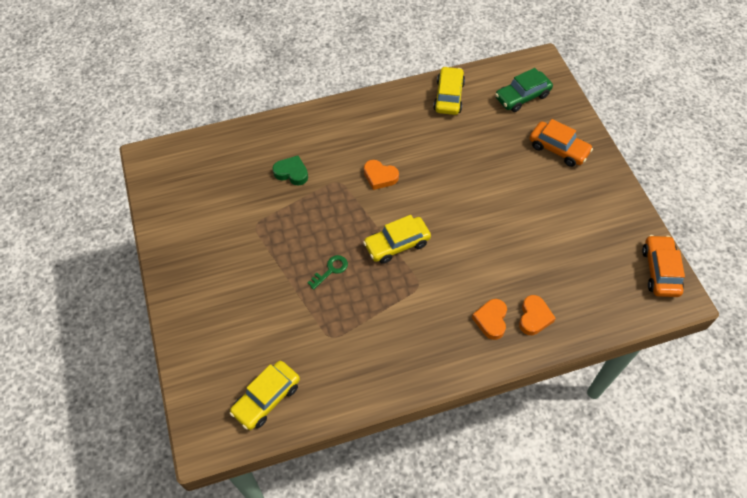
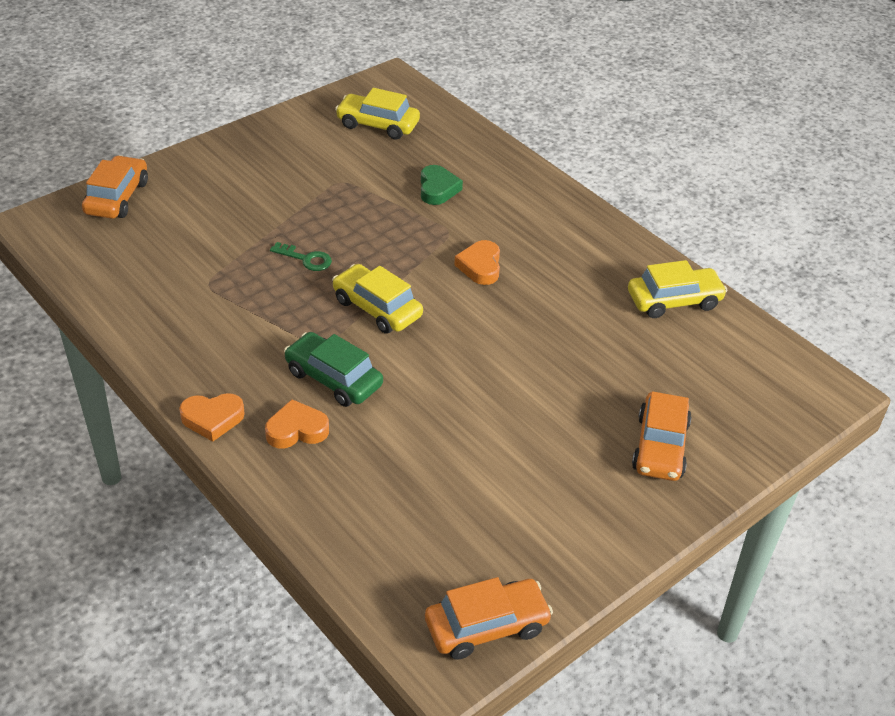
camera: 65 degrees right, 15 degrees down
(201, 376) = (117, 197): none -> orange car
(266, 398) = (105, 253): yellow car -> yellow car (377, 125)
(522, 97) = (737, 382): green car -> green car (333, 378)
(534, 317) = (322, 477): orange heart -> orange heart (212, 419)

